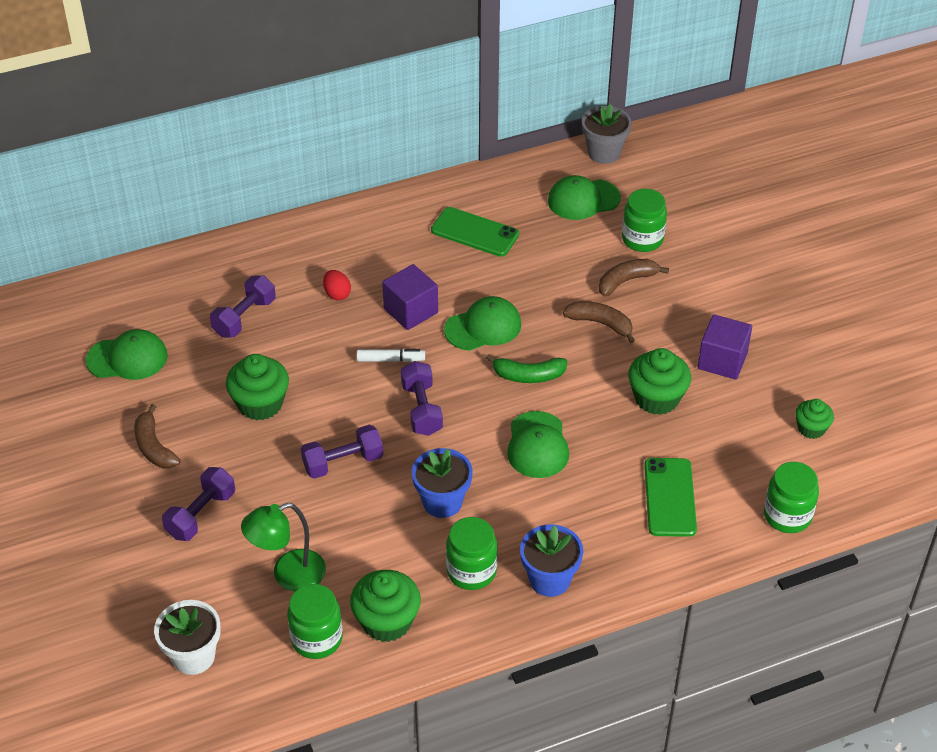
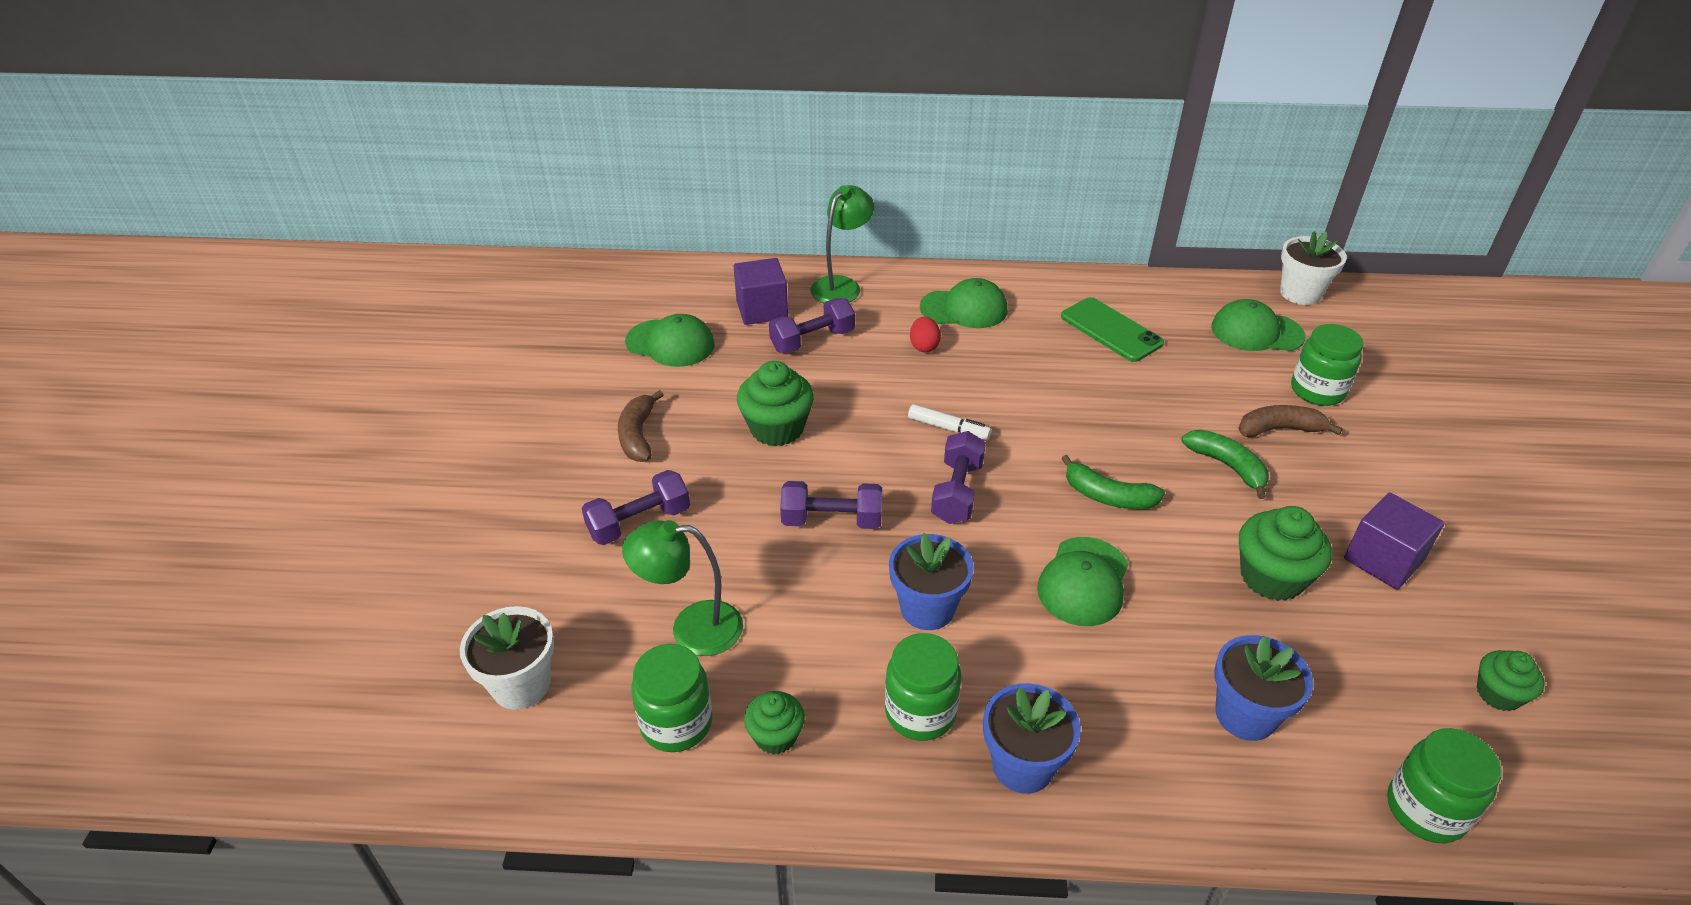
camera: 25 degrees right, 5 degrees down
(239, 257) = (841, 285): none -> green lamp
(386, 621) = (775, 736): green cupcake -> green cupcake, size x0.60
(411, 311) = (998, 386): purple cube -> purple cube (762, 309)
(483, 327) = (1075, 427): green cap -> green cap (964, 309)
(600, 324) = (1227, 466): brown banana -> green banana
(604, 153) = (1300, 293): grey flower pot -> white flower pot
(670, 497) = (1245, 715): green phone -> blue flower pot

